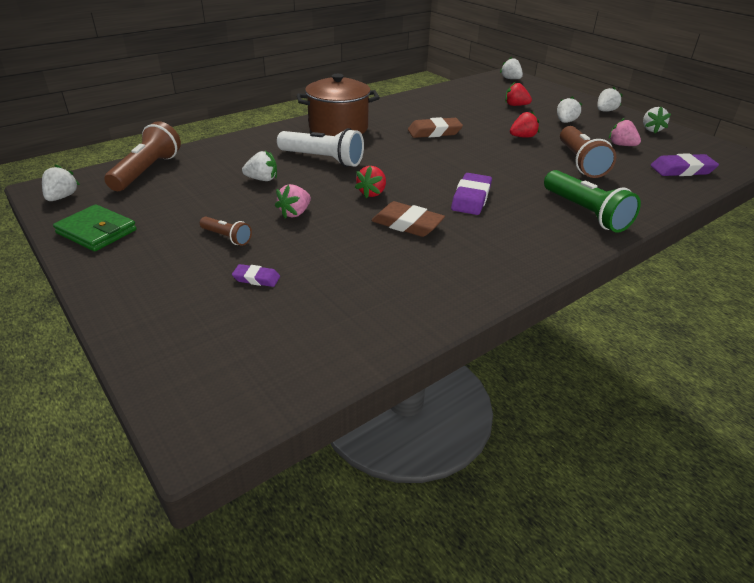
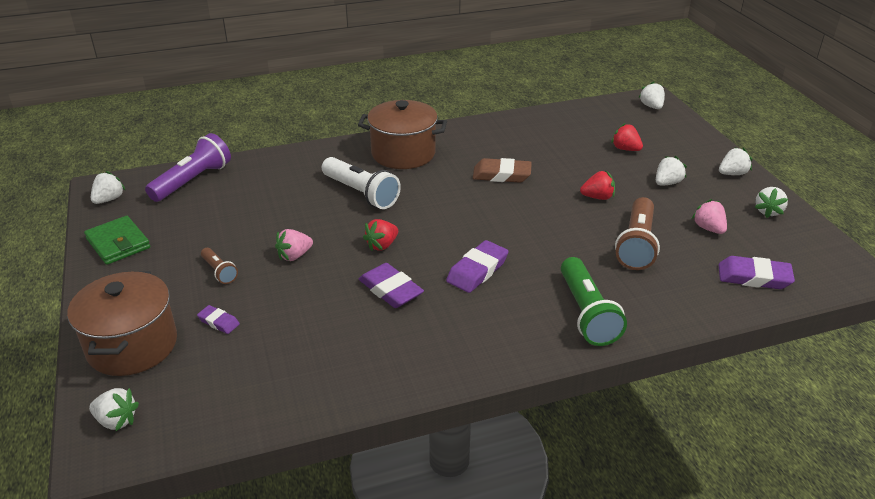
camera: 20 degrees right, 0 degrees up
(147, 171) = (193, 181): brown flashlight -> purple flashlight
(173, 317) = (132, 345): none -> brown pot
(262, 179) = (289, 209): white strawberry -> white strawberry (117, 420)
(407, 224) = (390, 290): brown eraser -> purple eraser

